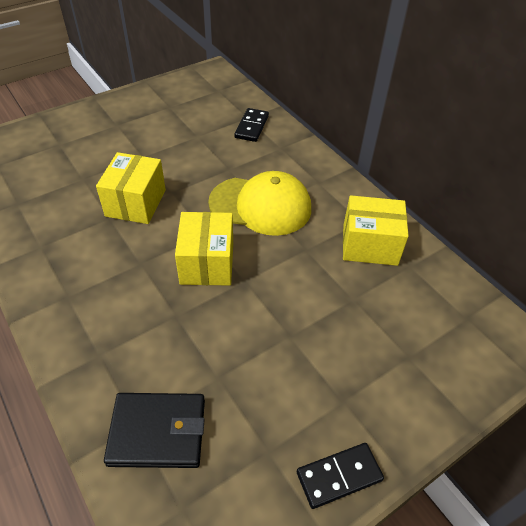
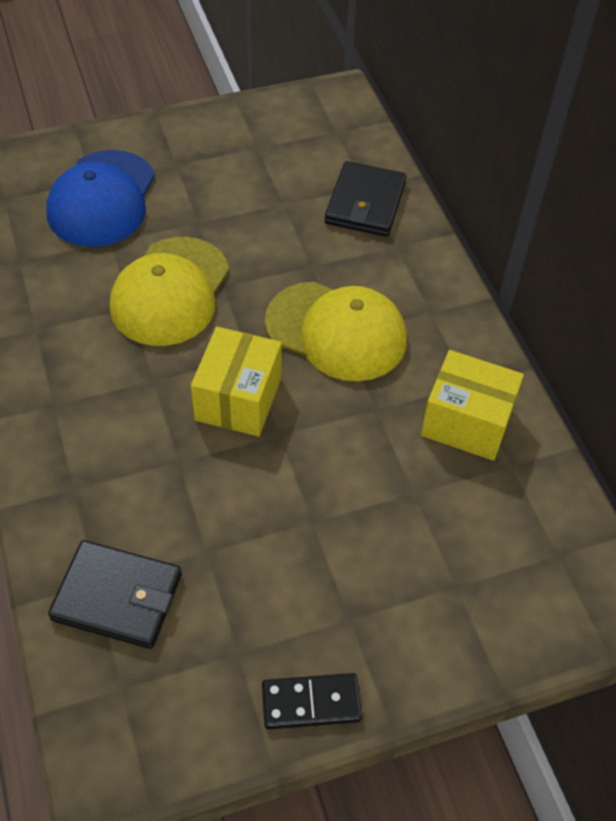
camera: 15 degrees right, 5 degrees up
(70, 154) = (102, 199): none -> blue cap
(136, 203) = (170, 292): yellow box -> yellow cap
(251, 127) = (365, 203): black domino -> black wallet

